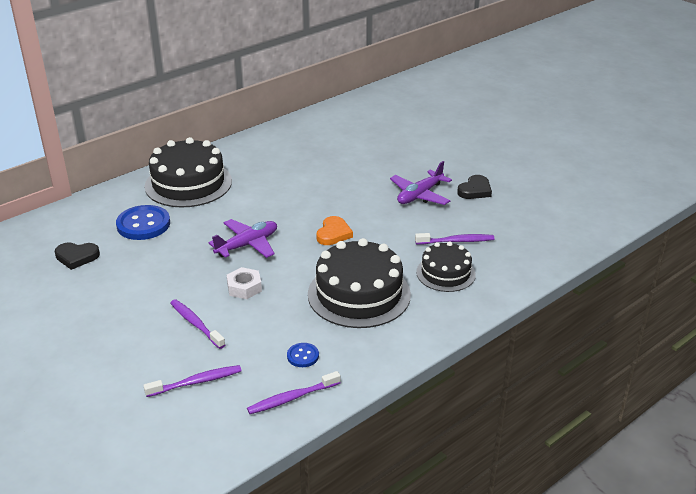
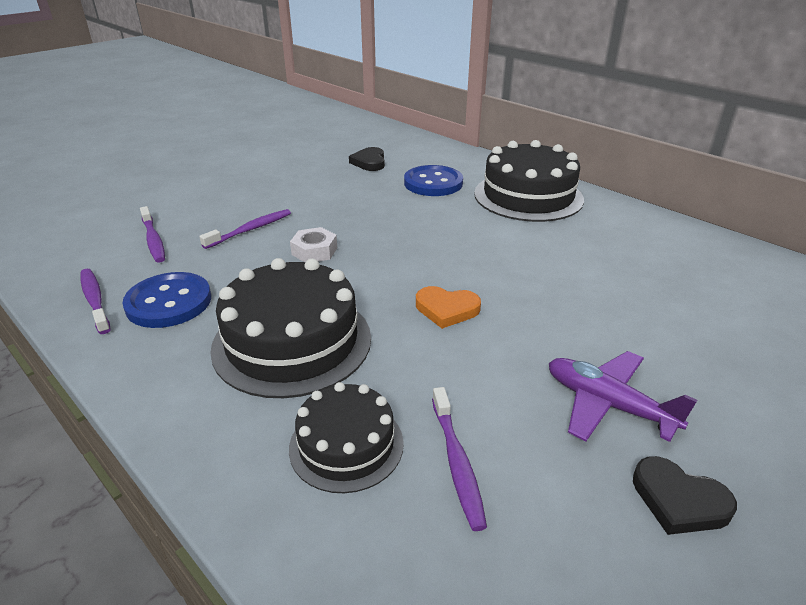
camera: 85 degrees right, 0 degrees up
(247, 245) = (404, 245): purple plane -> none
(303, 356) = (169, 302): blue button -> blue button, size x2.00

